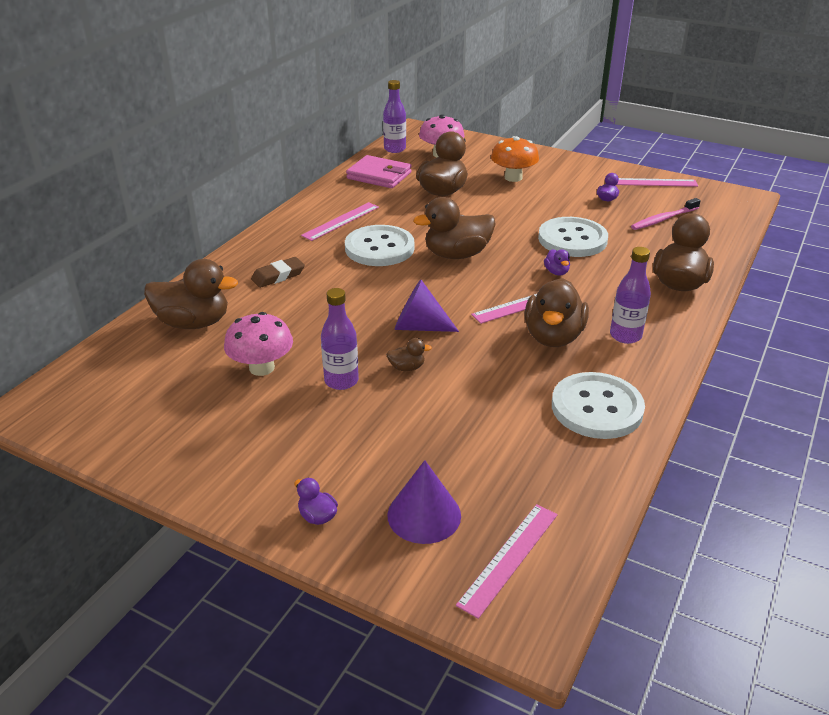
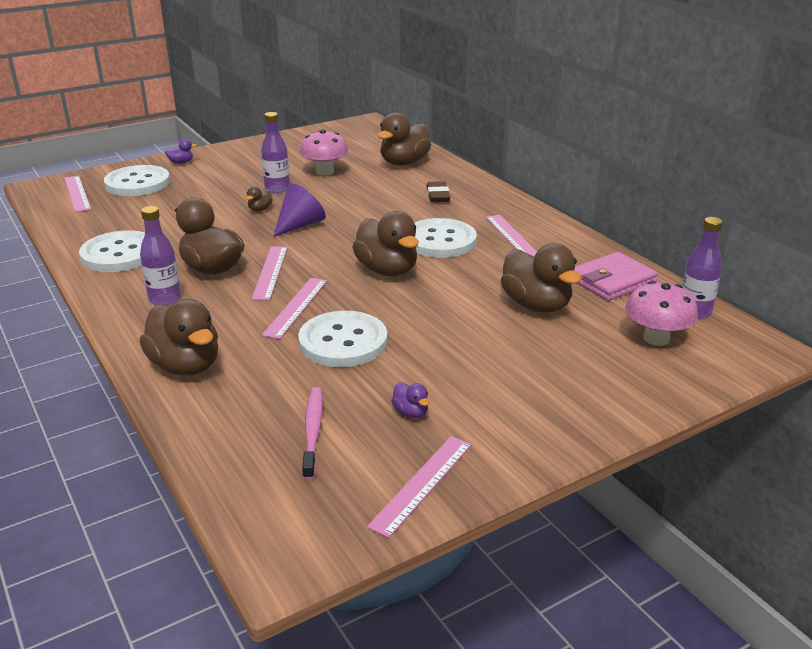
camera: 120 degrees right, 5 degrees down
(424, 515) = (137, 183): purple cone -> white button
(457, 255) = (387, 270): brown duck -> brown duck turned 135 degrees clockwise
(513, 178) = (538, 365): orange mushroom -> none
(556, 272) = (296, 307): purple duck -> pink ruler

